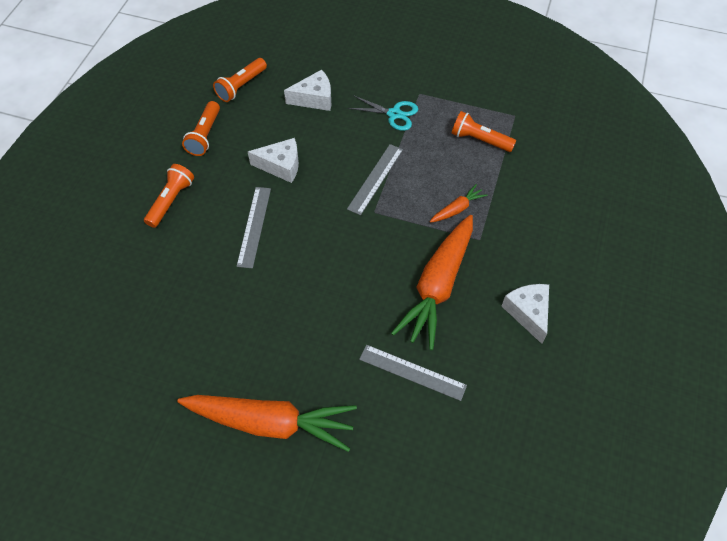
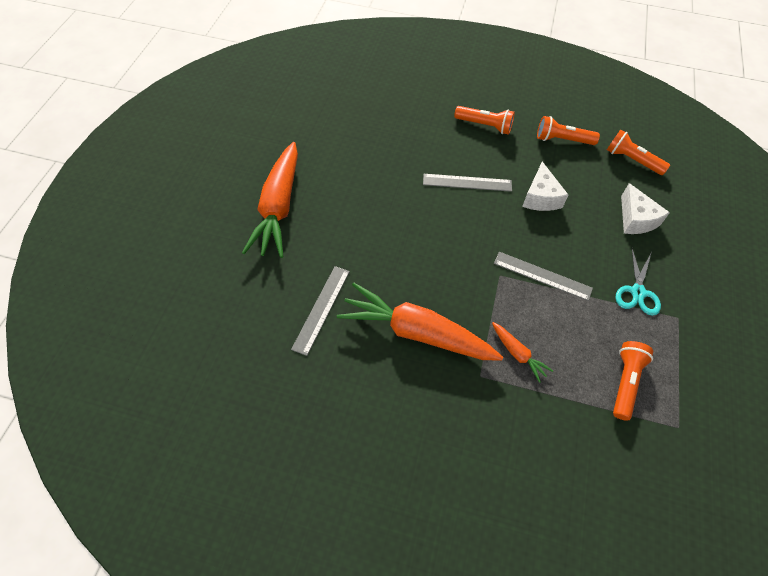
camera: 85 degrees right, 0 degrees up
(528, 313) = (390, 421): white cheese -> none

